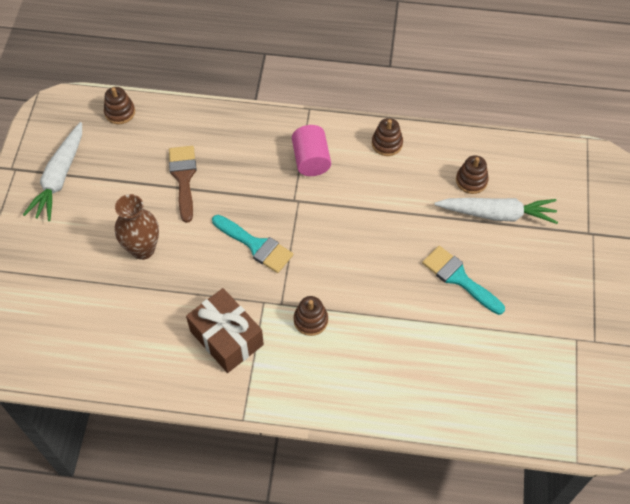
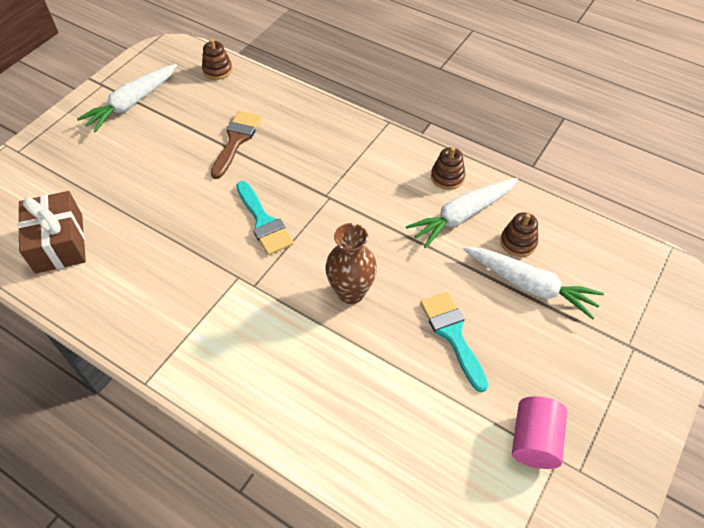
camera: 25 degrees right, 5 degrees down
(143, 249) = (160, 187): brown vase -> brown vase (351, 292)
(226, 338) = (181, 296): brown gift -> brown gift (59, 243)
(310, 320) = (272, 313): brown stacking toy -> none
(311, 160) = (363, 166): pink cylinder -> pink cylinder (534, 440)
(416, 175) = (462, 216): none -> white carrot

